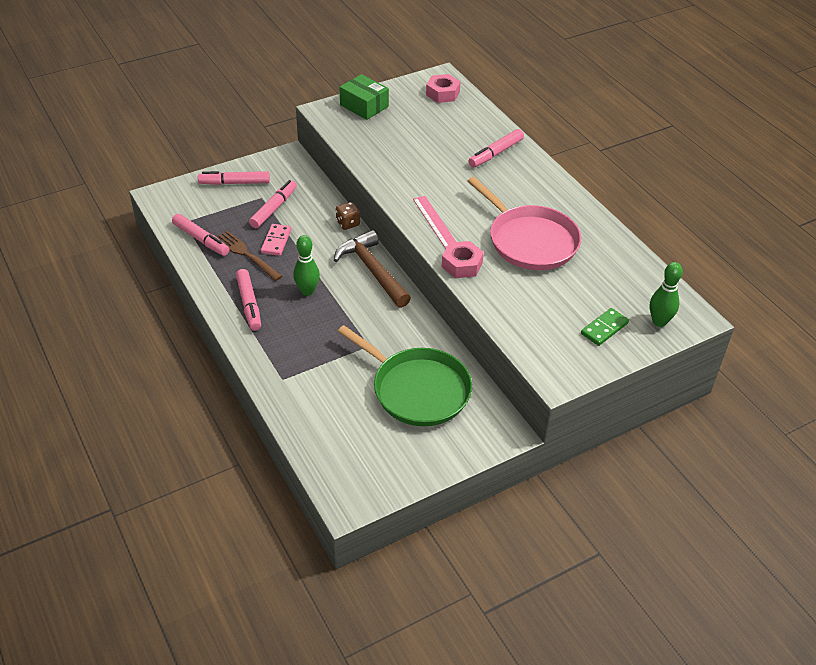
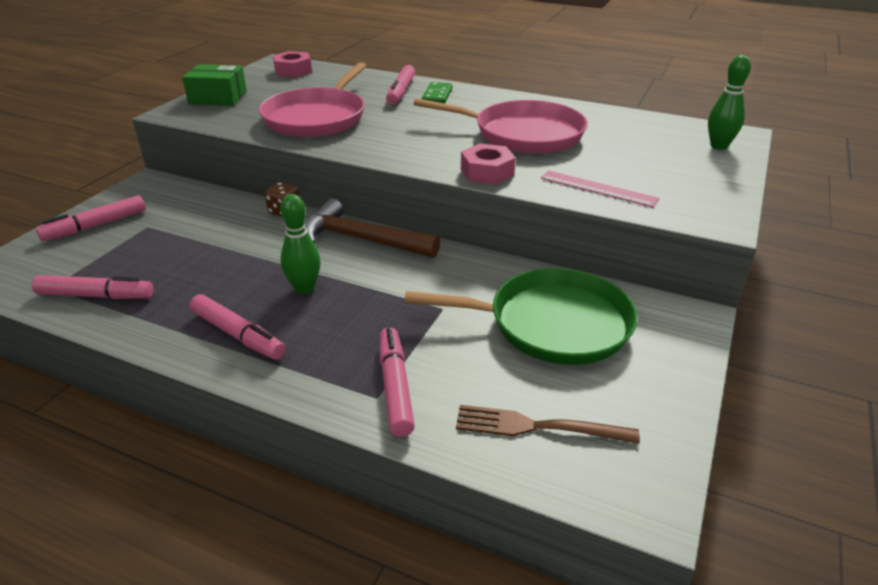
camera: 35 degrees left, 10 degrees down
(246, 254) = (180, 286): brown fork -> brown fork (537, 427)
(274, 208) = (175, 230): pink marker -> pink marker (395, 387)
(276, 241) = (210, 258): pink domino -> none
(408, 158) = (317, 118): none -> pink pan
(435, 222) = (411, 151): pink ruler -> pink ruler (598, 188)
(604, 328) = (688, 167): green domino -> green domino (437, 95)

